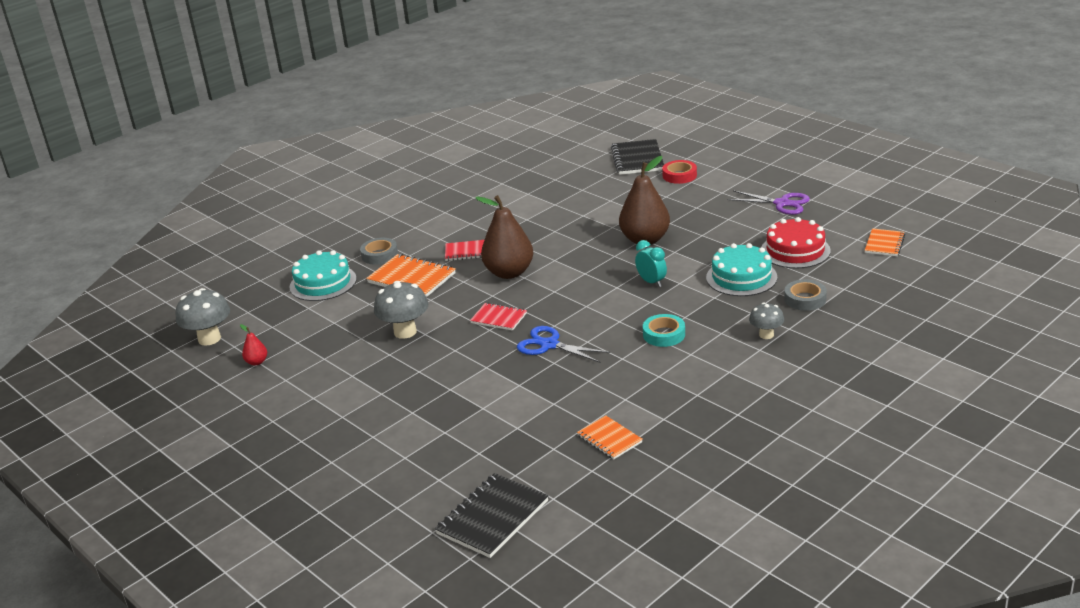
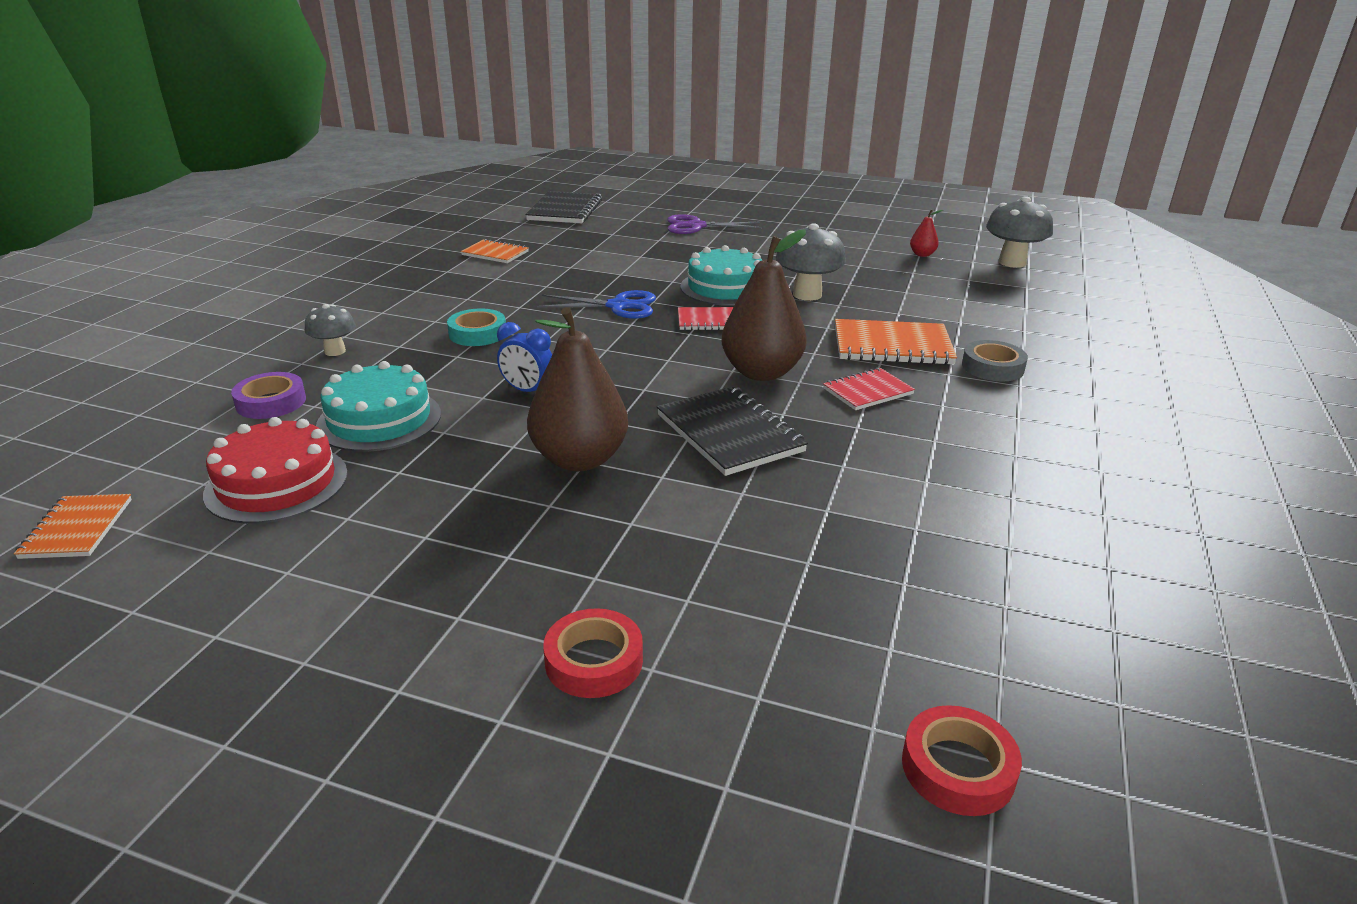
camera: 150 degrees right, 0 degrees up
(323, 283) = (1000, 324): turquoise cake -> turquoise cake (725, 287)
(592, 143) = (958, 768): none -> red tape
(637, 159) = (755, 712): black notebook -> black notebook (729, 433)
(651, 282) = (528, 391): turquoise clock -> blue clock
(782, 203) = (295, 605): purple scissors -> purple scissors (696, 226)
(805, 299) = (271, 402): grey tape -> purple tape

